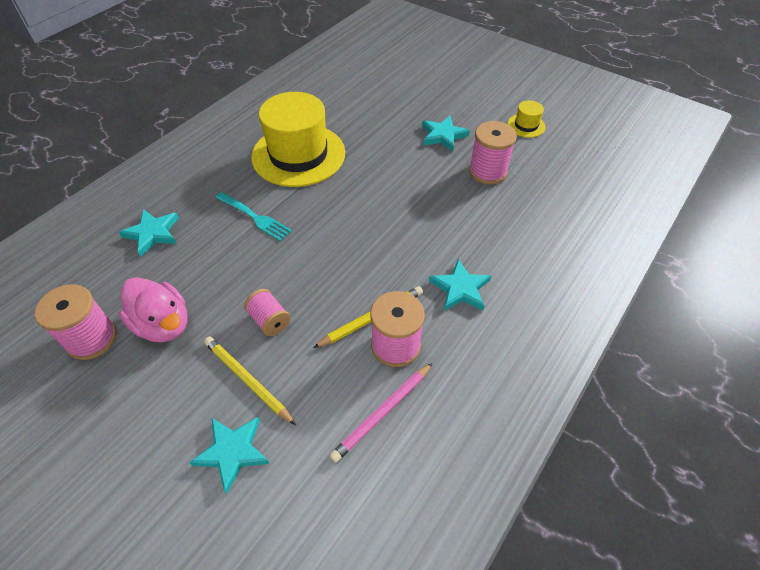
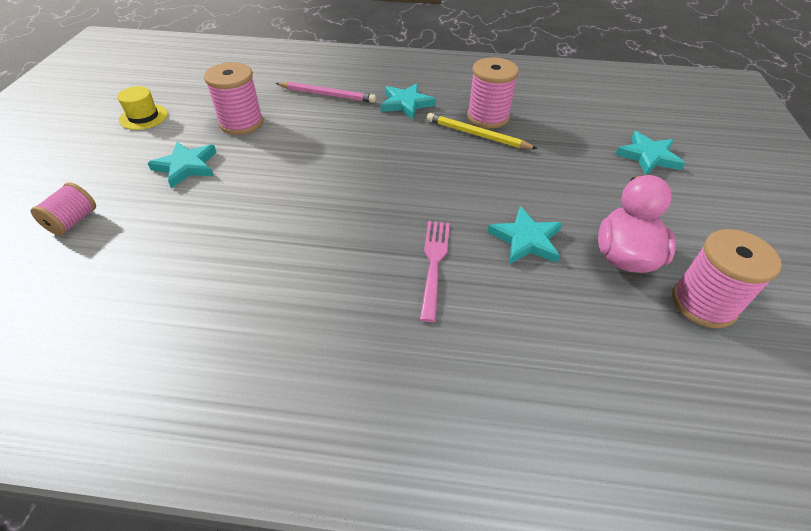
camera: 120 degrees left, 5 degrees down
(153, 233) = (546, 354): turquoise star -> turquoise star (526, 239)
(247, 380) = (599, 174): yellow pencil -> none
(255, 217) = (434, 263): turquoise fork -> pink fork
(269, 320) = (540, 187): pink spool -> pink spool (73, 221)
(298, 155) = (290, 280): yellow hat -> none
(382, 413) = (542, 107): pink pencil -> pink pencil (327, 95)

